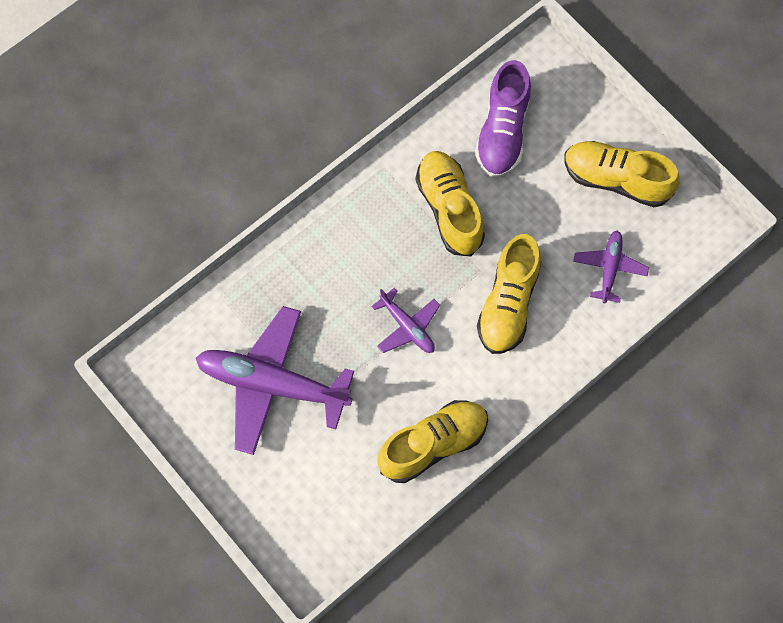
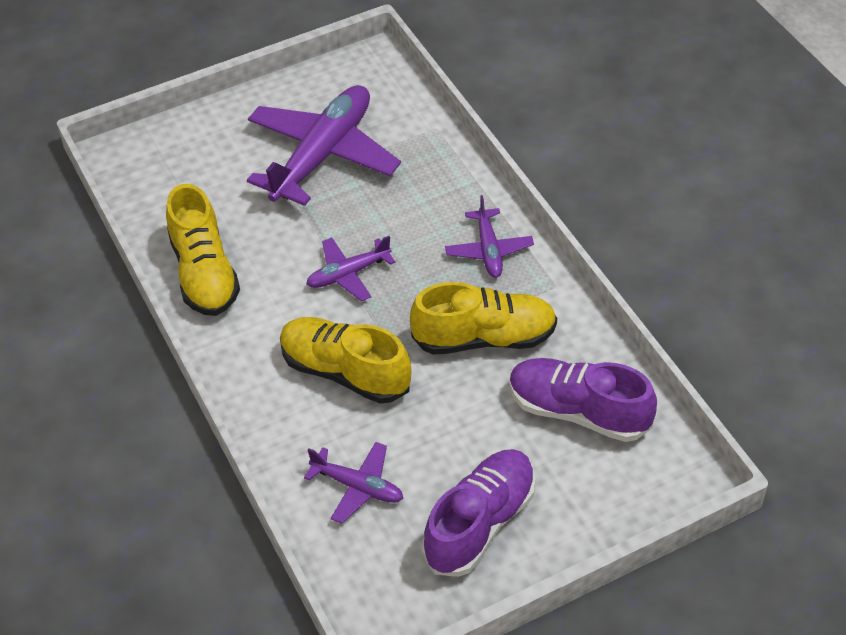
camera: 105 degrees right, 20 degrees down
(357, 223) = (488, 250): none -> purple plane
(616, 180) = (480, 523): yellow shoe -> purple shoe

